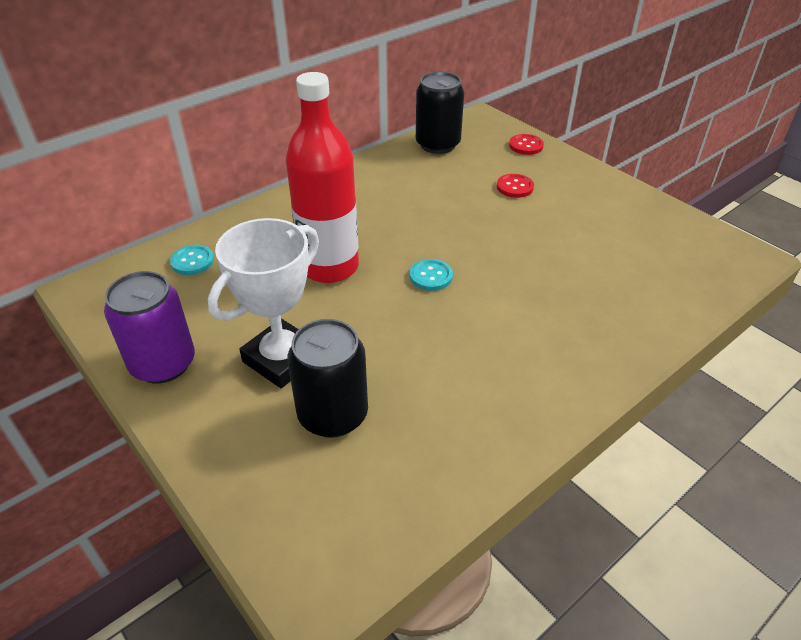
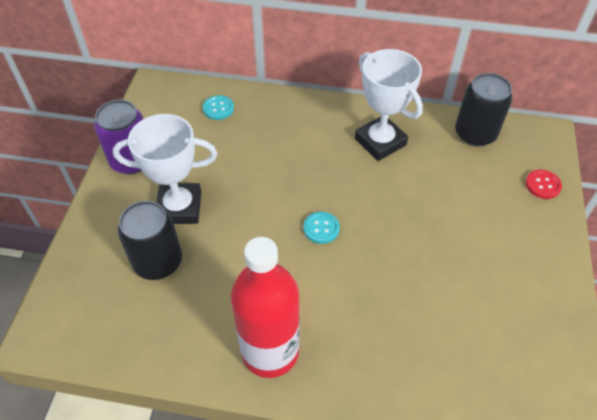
camera: 50 degrees right, 10 degrees up
(329, 267) = (277, 171): red bottle -> red bottle (270, 351)
(380, 191) = (380, 142): none -> white trophy
(515, 187) = (477, 212): red button -> none

